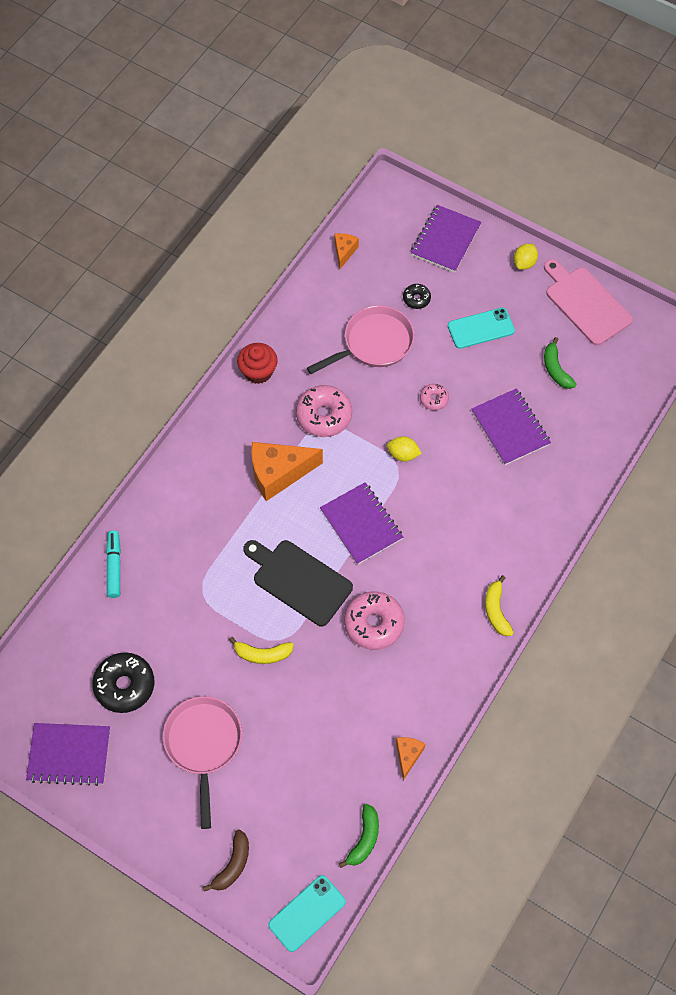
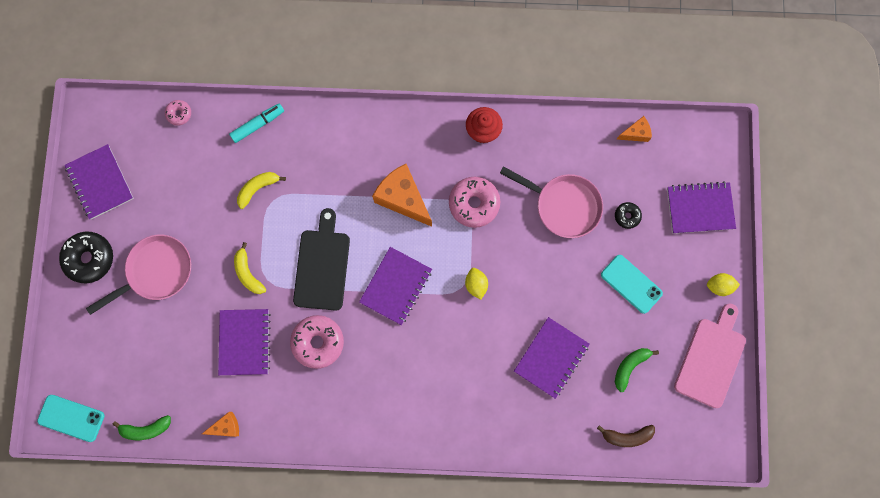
camera: 60 degrees right, 15 degrees up
(124, 685) = (171, 189): black donut -> black donut (90, 258)
(233, 864) = (79, 345): brown banana -> brown banana (626, 436)
(331, 693) = (244, 342): none -> purple notebook
(434, 399) = (540, 282): pink donut -> pink donut (179, 114)
(496, 610) = (381, 431): yellow banana -> yellow banana (258, 188)

